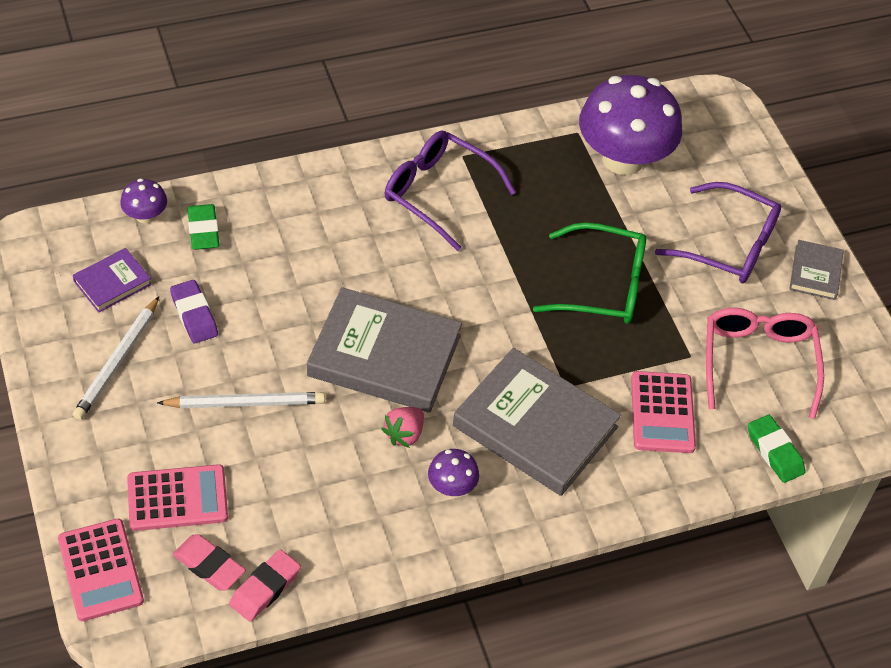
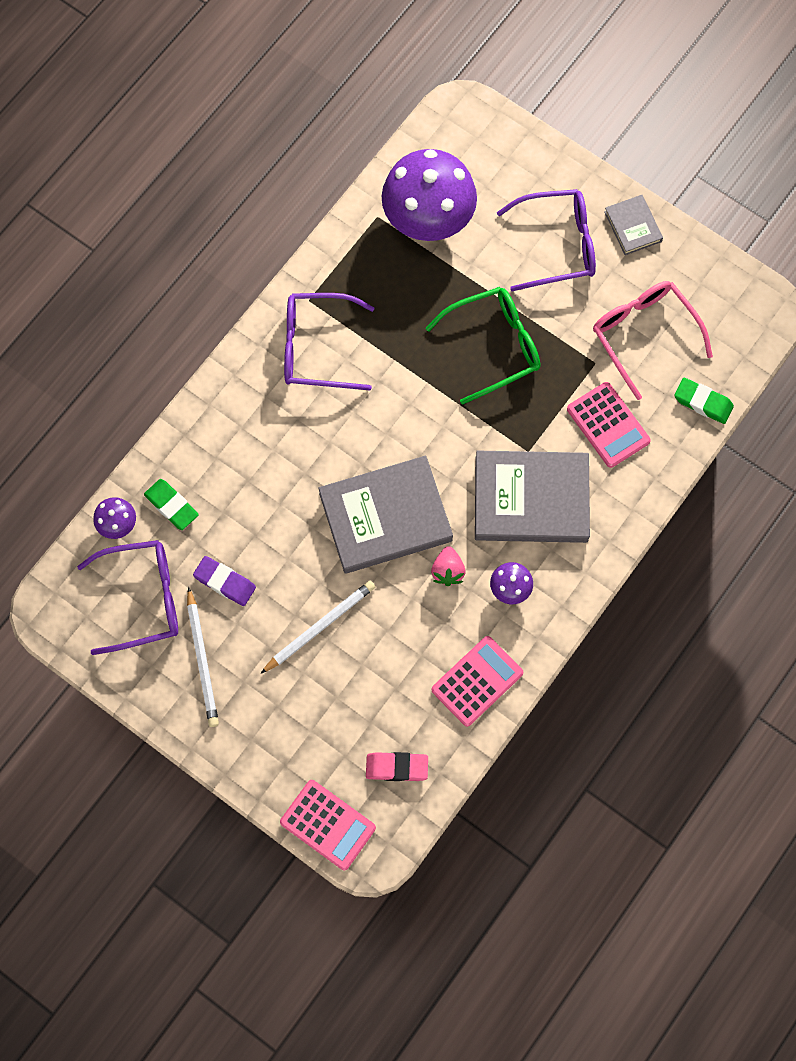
camera: 30 degrees left, 20 degrees up
(112, 283) = (143, 599): purple book -> purple glasses
(177, 498) = (334, 734): pink calculator -> pink calculator (477, 681)
(265, 588) = (447, 756): pink eraser -> none

